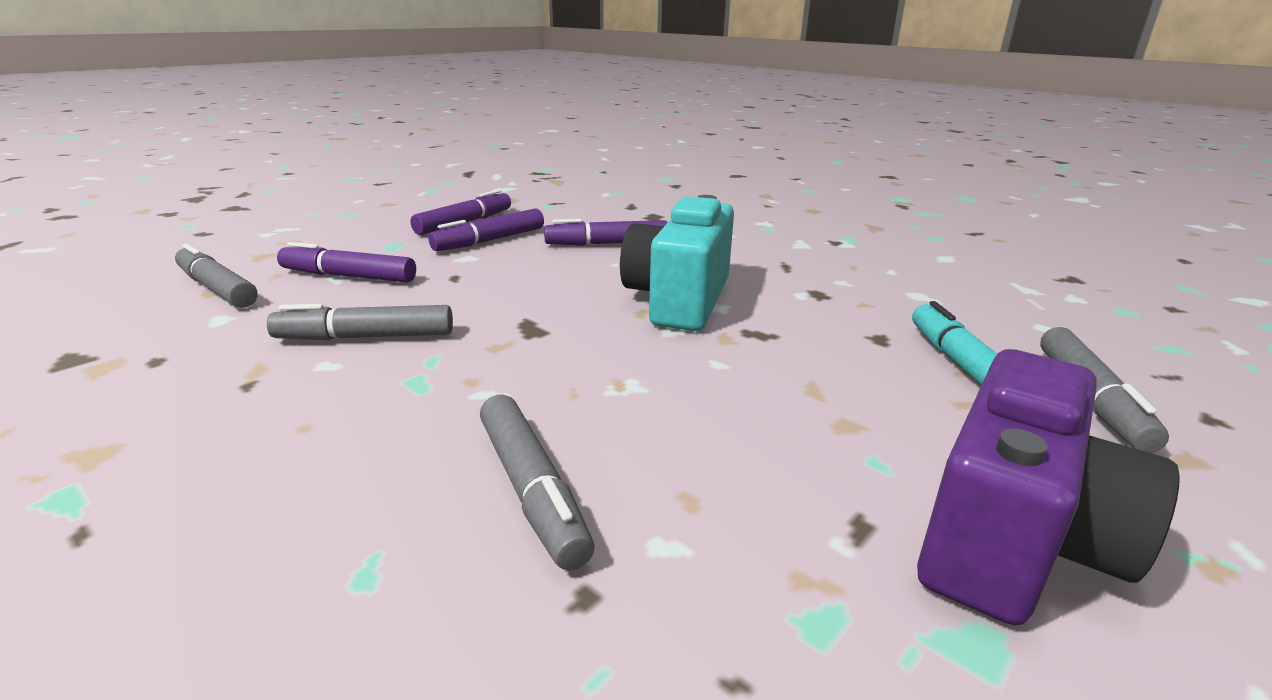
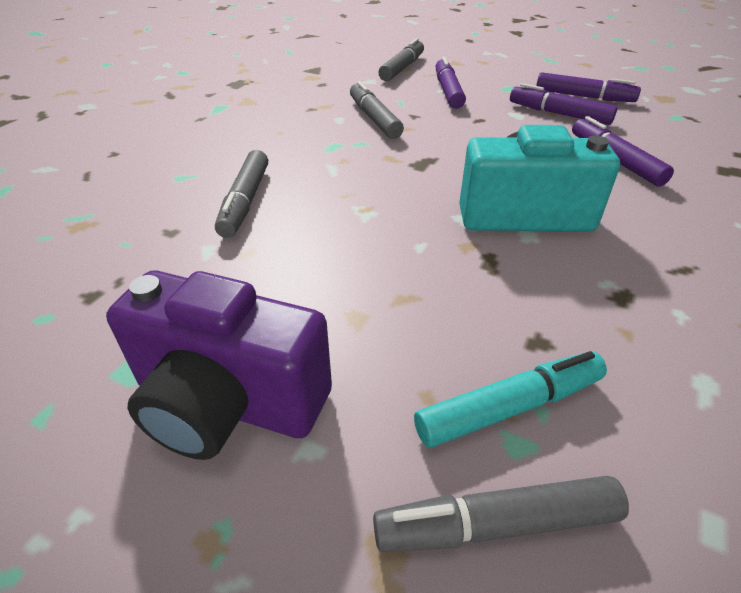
camera: 75 degrees right, 15 degrees up
(532, 489) = (245, 201): grey marker -> grey marker turned 45 degrees counterclockwise

